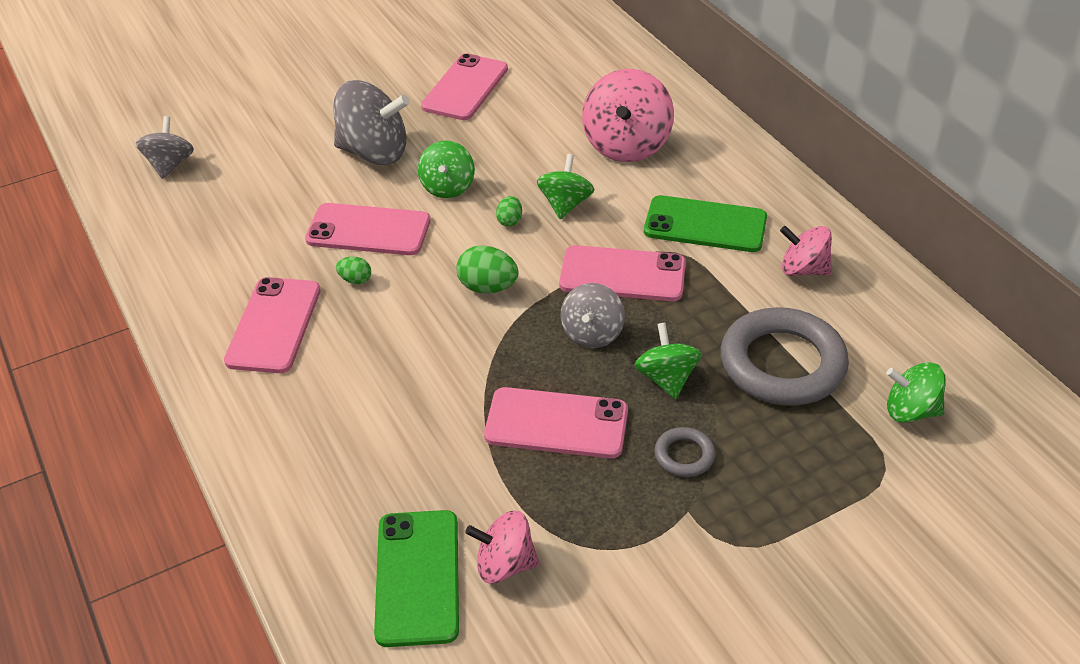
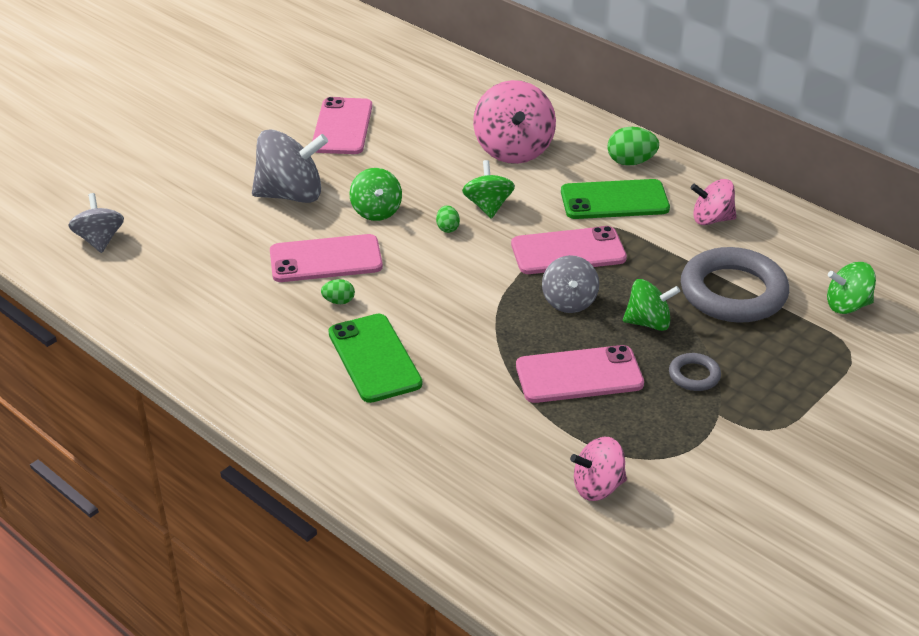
camera: 20 degrees left, 5 degrees down
(274, 325) = (287, 352): pink phone -> none
(417, 577) = (532, 513): green phone -> green phone (374, 358)
(488, 287) = (460, 284): green egg -> green egg (631, 162)
(666, 379) = (648, 322): green spinning top -> green spinning top turned 120 degrees clockwise

